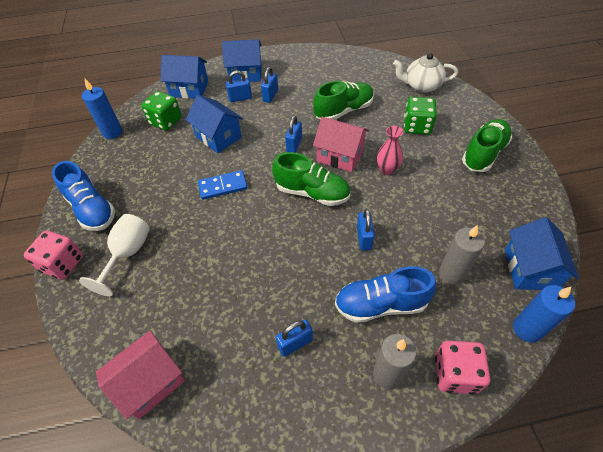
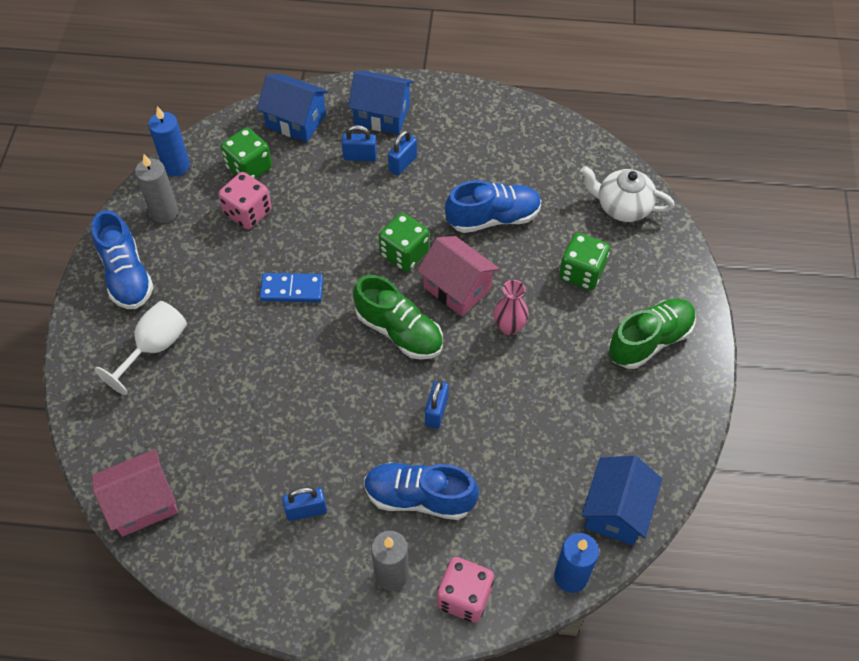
camera: 15 degrees right, 5 degrees up
(63, 264) = (79, 338): pink dice -> pink dice (248, 212)
(218, 137) = (310, 212): blue house -> none
(294, 145) = (404, 254): blue padlock -> green dice
(344, 111) = (493, 218): green shoe -> blue shoe
(452, 273) = (520, 487): grey candle -> grey candle (164, 212)

